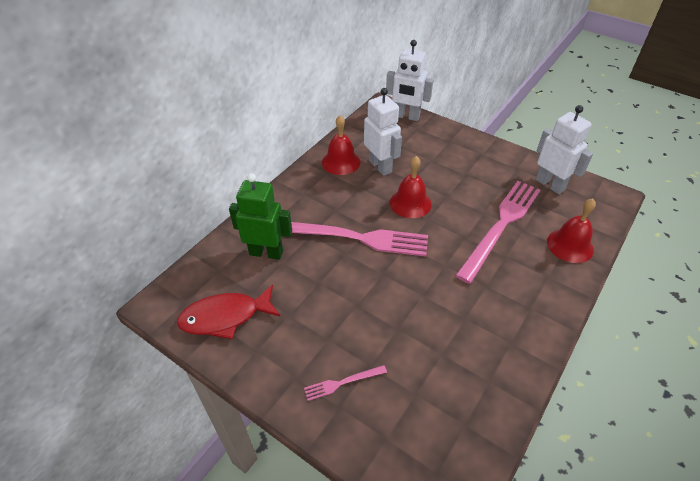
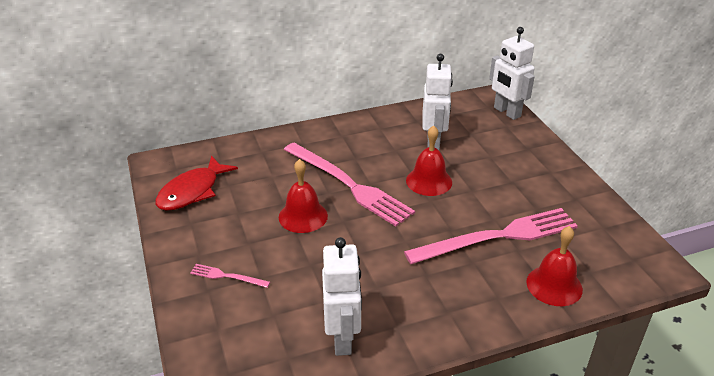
camera: 35 degrees right, 10 degrees down
(225, 317) = (192, 191): red fish -> red fish turned 75 degrees counterclockwise
(266, 252) = (267, 163): green robot -> none
(341, 162) = (401, 125): red bell -> red bell (303, 216)
(550, 184) = (597, 227): white robot -> white robot (343, 338)

